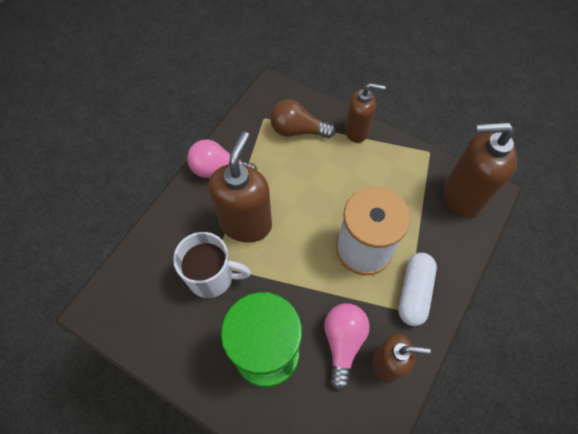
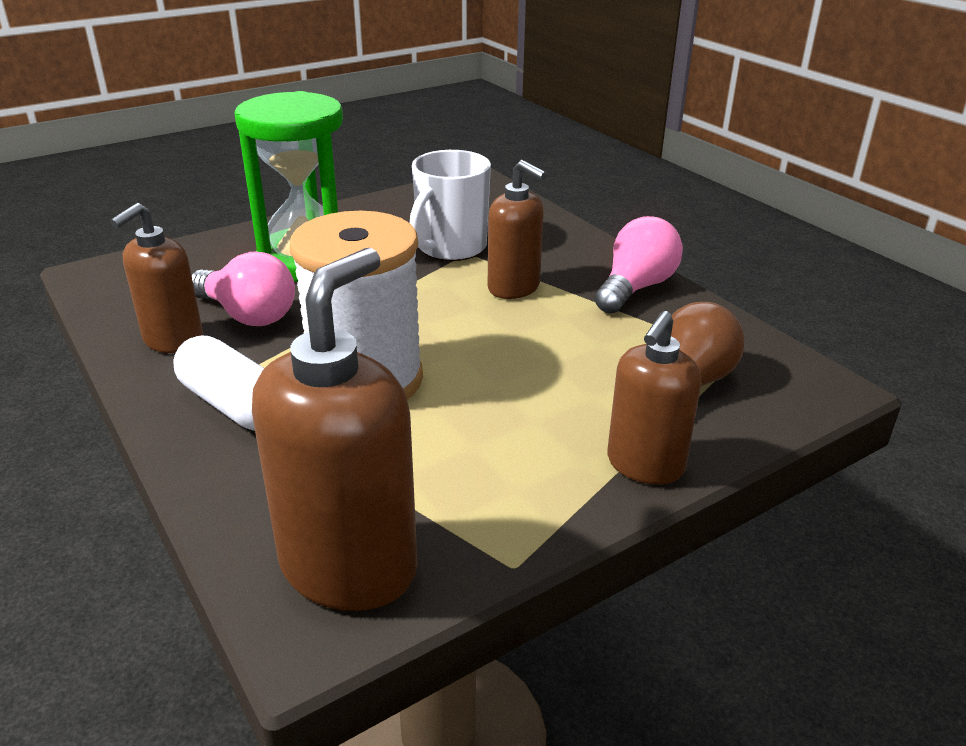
camera: 115 degrees right, 30 degrees down
(246, 223) = (514, 288): brown soap dispenser -> brown soap dispenser, size x0.63

